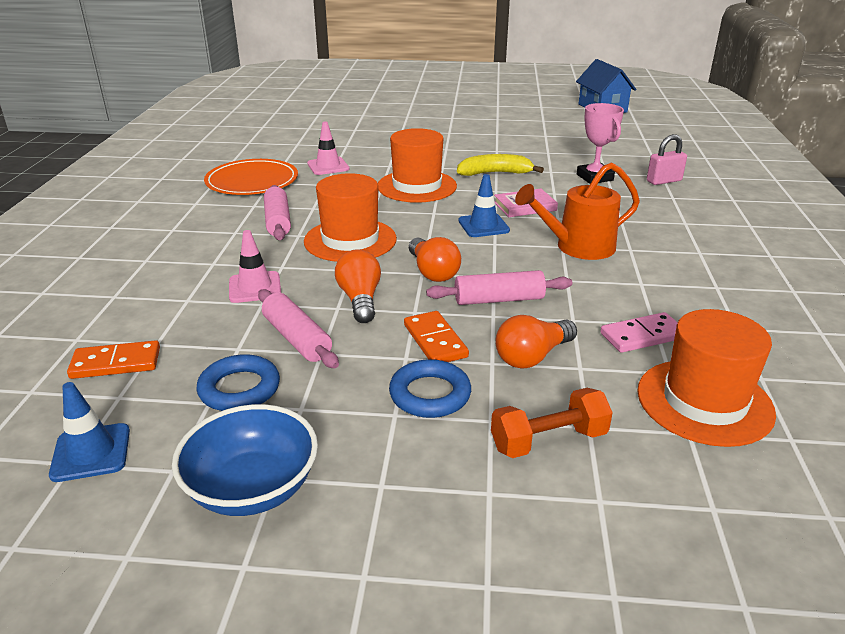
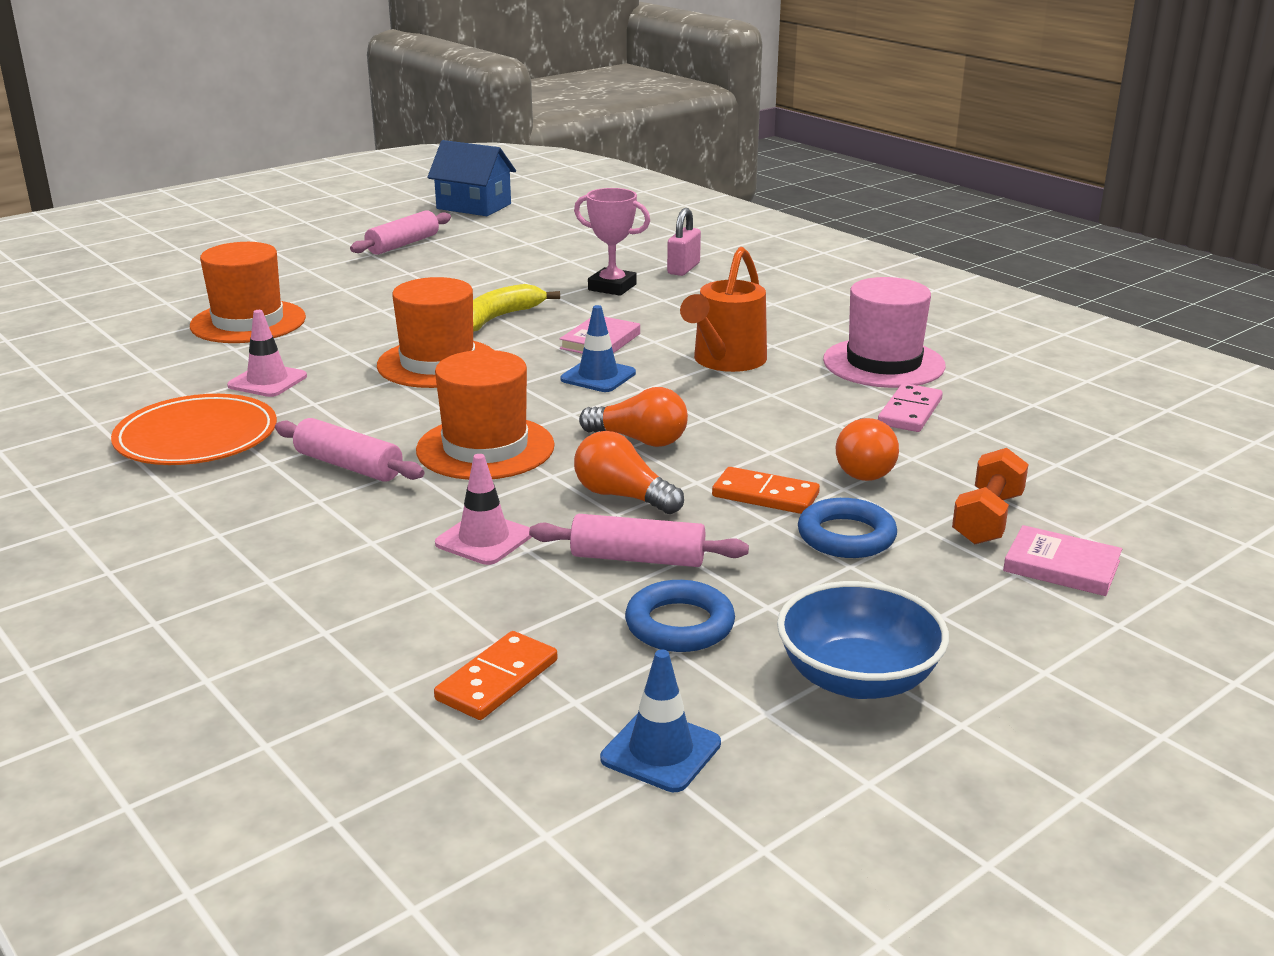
camera: 45 degrees left, 5 degrees down
(499, 300) = (749, 436): pink rolling pin -> pink rolling pin (403, 244)
(533, 511) = (1061, 566): none -> pink book
(690, 294) = (883, 363): none -> pink hat
(704, 401) = (1029, 438): orange hat -> orange hat (248, 322)

